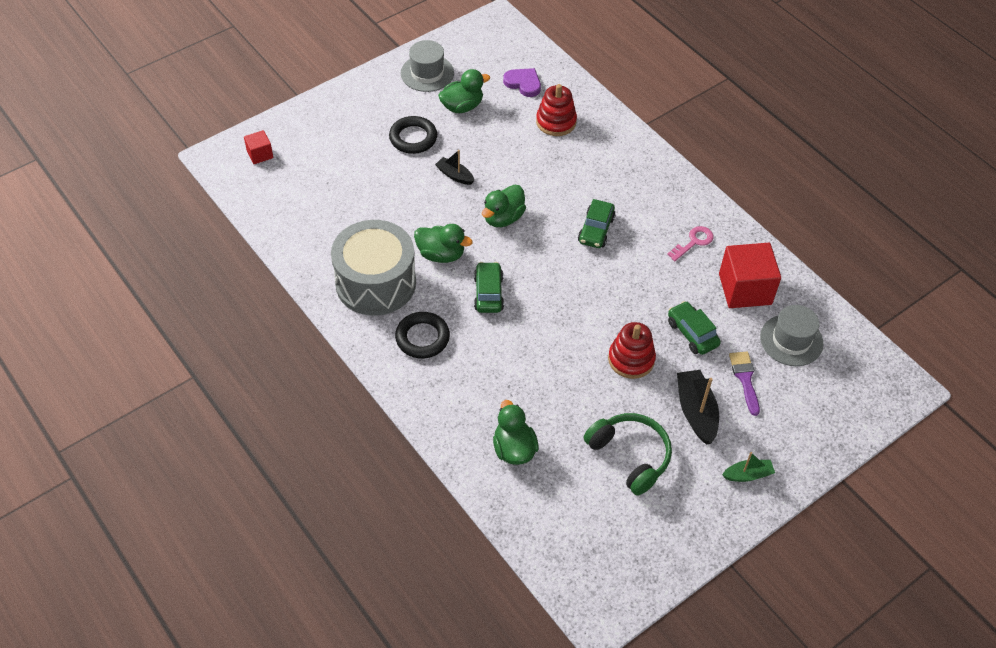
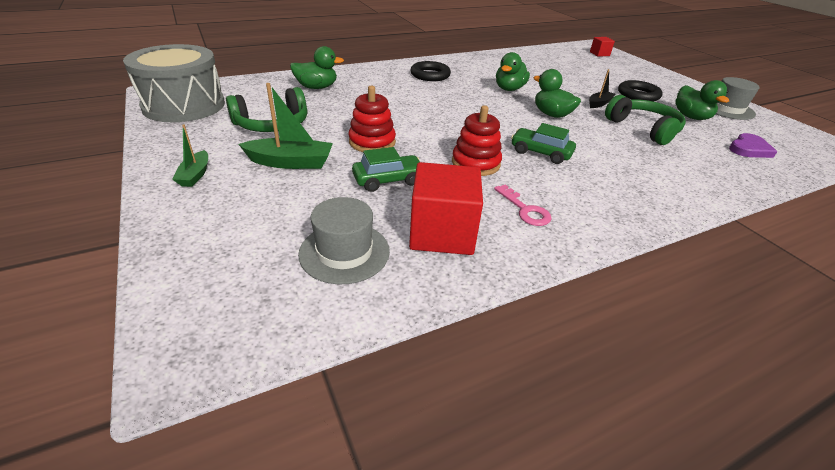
camera: 100 degrees right, 15 degrees down
(375, 283) = (483, 69): grey drum -> grey drum (184, 105)
(488, 293) = (467, 98): green car -> none
(508, 148) = (643, 129): none -> green headphones
(556, 122) = (698, 157): red stacking toy -> red stacking toy (475, 163)
(696, 412) = (291, 162): black boat -> green boat
(745, 379) = (309, 201): purple brush -> none

